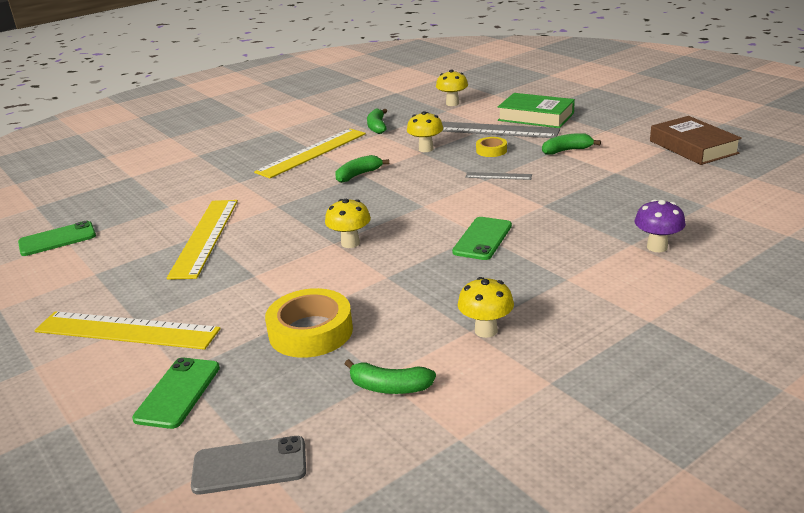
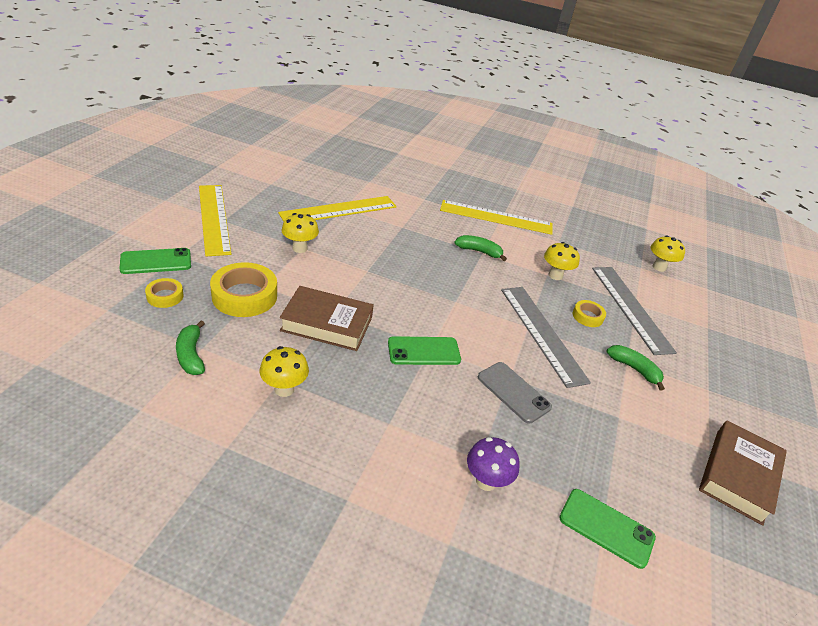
camera: 50 degrees right, 10 degrees up
(57, 239) = (302, 156): green phone -> green phone (606, 528)
(249, 466) = (90, 316): grey phone -> grey phone (513, 392)
(261, 394) = (165, 296): none -> yellow tape
(350, 243) = (371, 279): yellow mushroom -> yellow mushroom (299, 248)
(377, 127) = (570, 237): green banana -> none
(403, 285) = (327, 324): none -> brown book
(498, 176) = (542, 333): grey ruler -> grey ruler, size x2.21
(536, 117) = (687, 329): green book -> none

